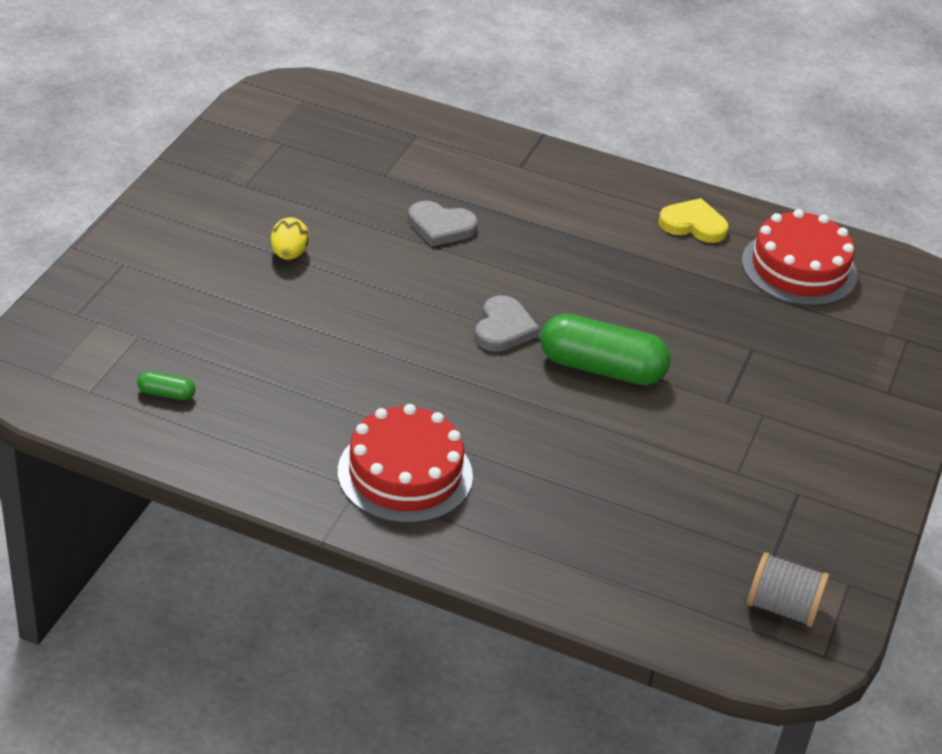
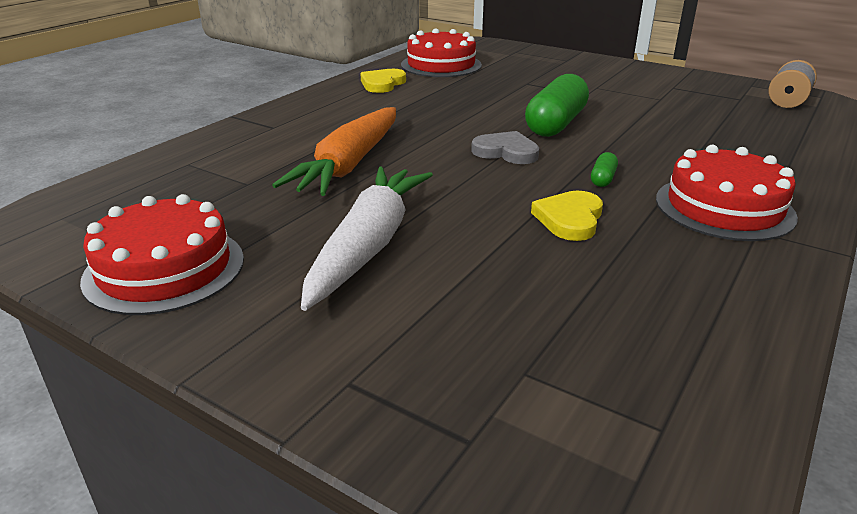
camera: 75 degrees left, 10 degrees down
(166, 394) = (649, 350): green capsule -> green capsule (603, 179)
(238, 165) = (164, 269): none -> red cake
(289, 254) = (368, 245): yellow egg -> white carrot
(357, 366) = (569, 219): none -> yellow heart
(440, 227) = (349, 164): grey heart -> orange carrot

